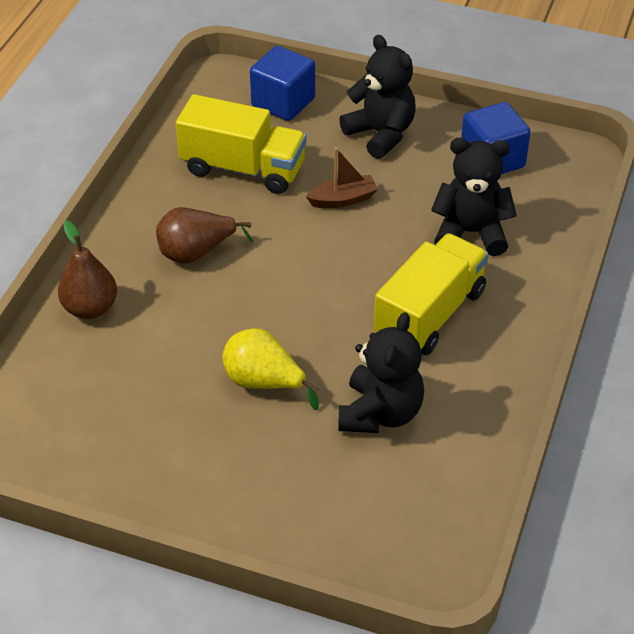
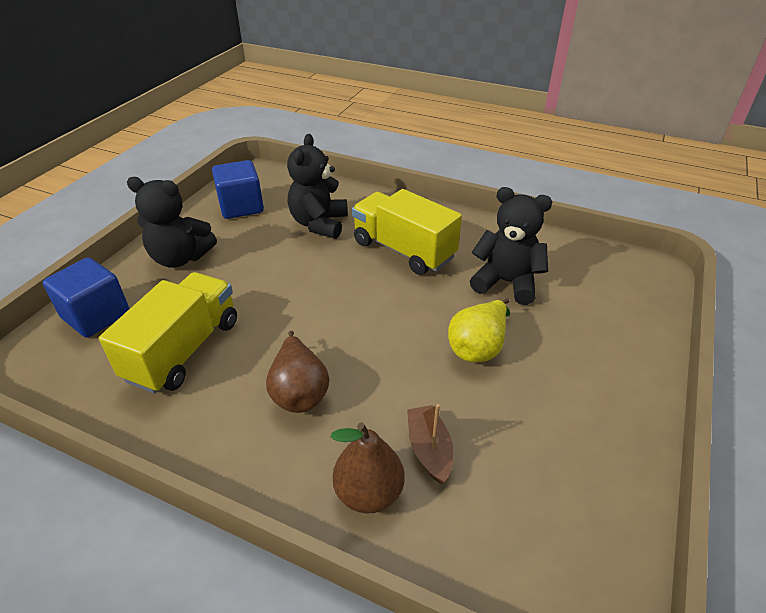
camera: 85 degrees left, 5 degrees down
(343, 199) = (257, 285): brown boat -> brown boat (429, 449)
(380, 134) = (180, 258): black teddy bear -> black teddy bear turned 135 degrees counterclockwise

